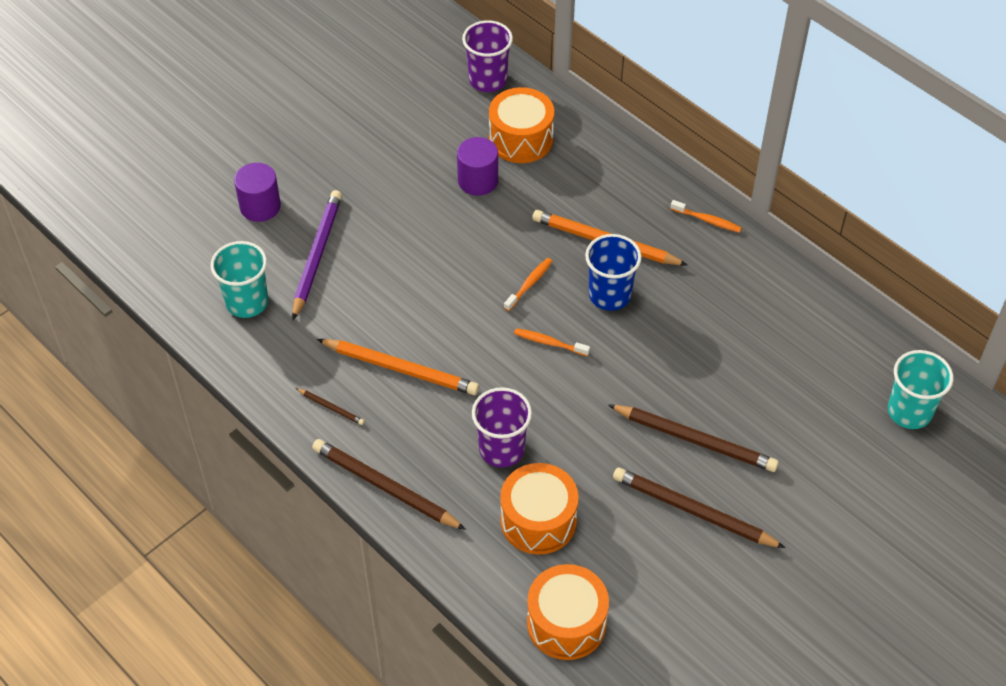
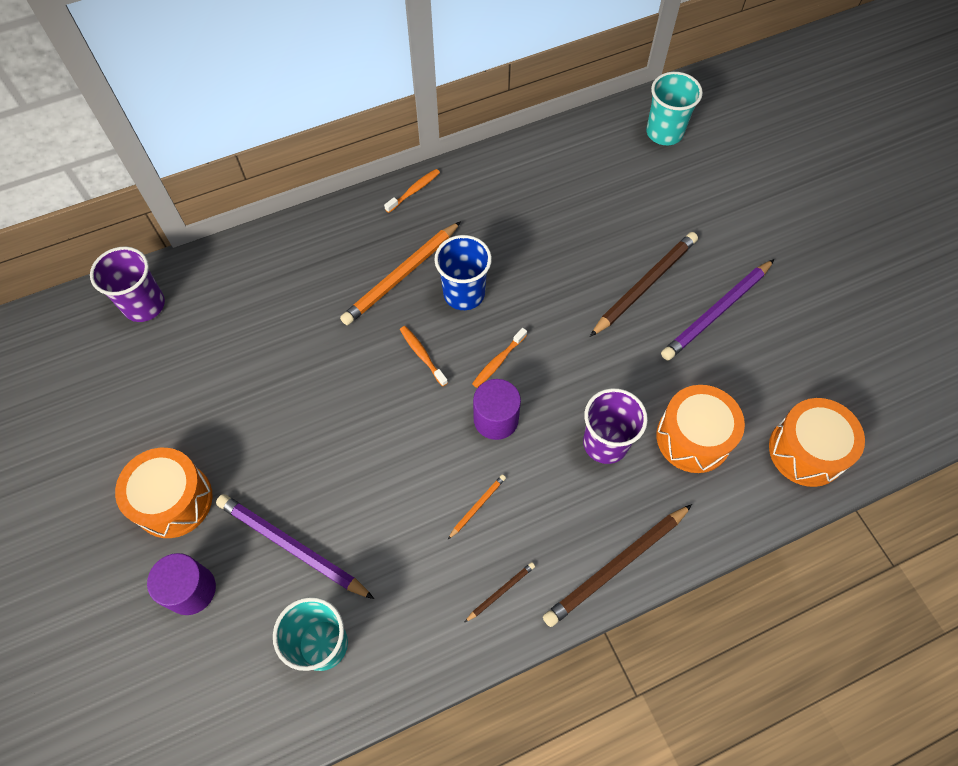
camera: 70 degrees left, 10 degrees up
(400, 369) = (477, 506): orange pencil -> orange pencil, size x0.46
(478, 180) = (272, 357): purple cylinder -> purple cylinder (496, 419)
(521, 139) = (239, 302): orange drum -> orange drum (173, 500)
(693, 511) = (716, 312): brown pencil -> purple pencil

